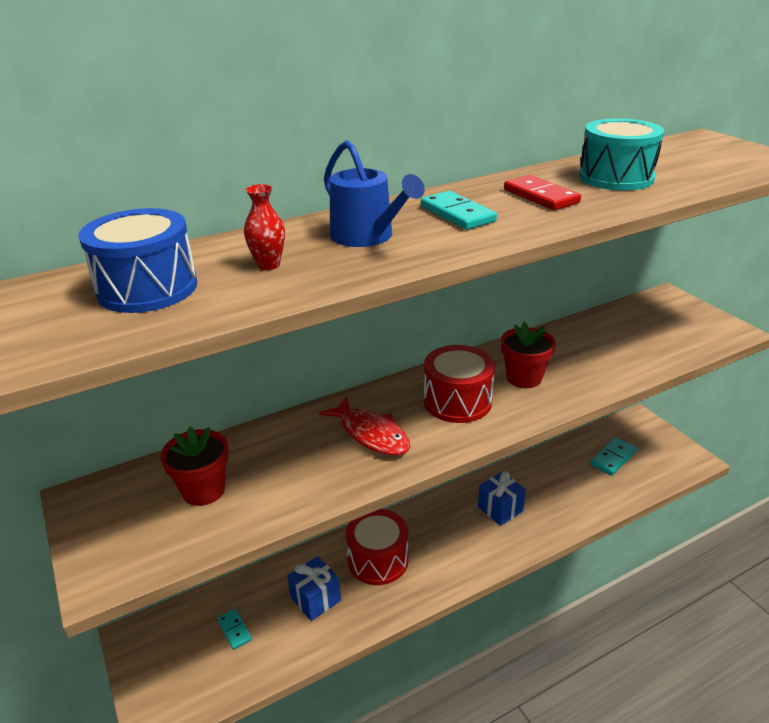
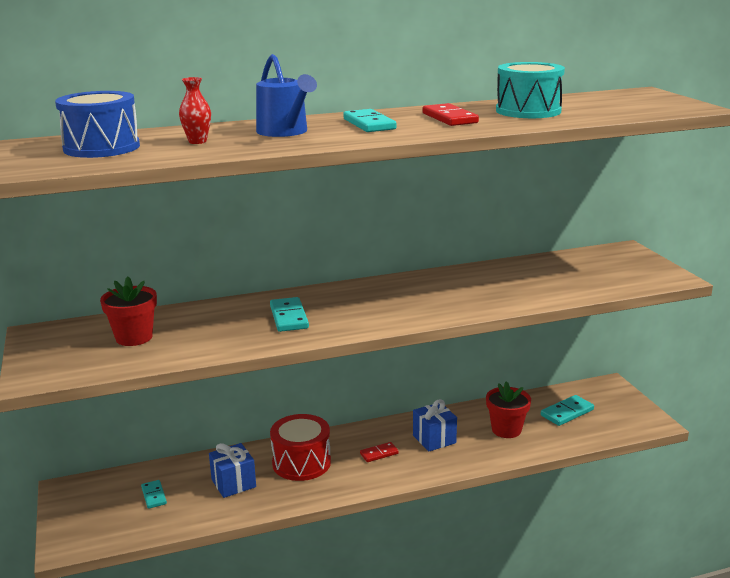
camera: 10 degrees right, 10 degrees down
(371, 434) = (289, 317): red fish -> turquoise domino
(452, 536) = (379, 453): none -> red domino
(457, 401) = (376, 303): red drum -> none
(524, 378) = (447, 293): red flower pot -> red flower pot (506, 430)

